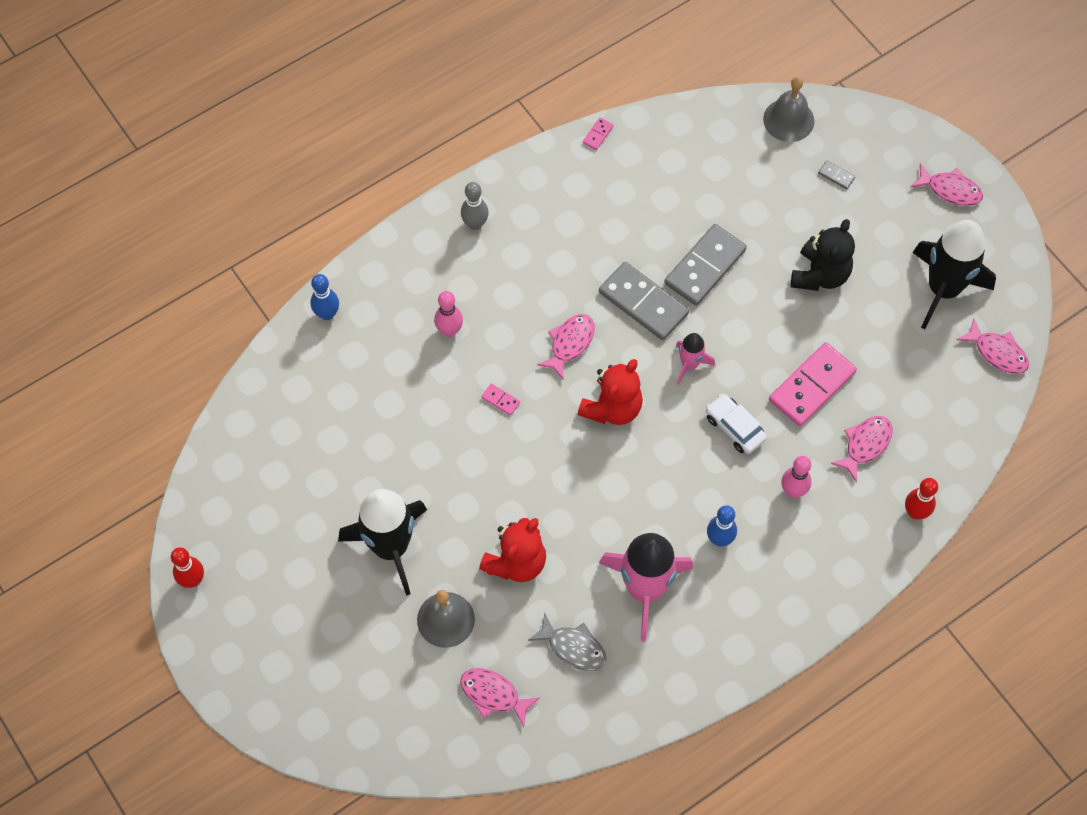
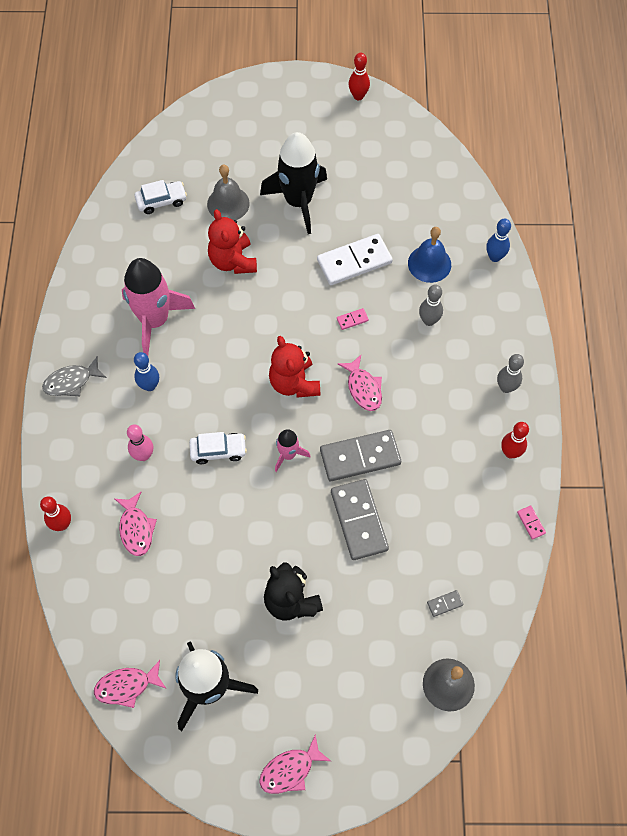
camera: 125 degrees right, 0 degrees up
(379, 369) = (429, 263): none -> blue bell
(429, 441) = (354, 262): none -> white domino
(449, 330) = (429, 320): pink bowling pin -> grey bowling pin
(493, 695) = (161, 201): pink fish -> white car
(541, 185) = (510, 452): none -> red bowling pin
(573, 647) = (153, 258): grey fish -> grey fish (71, 381)
(811, 386) = (208, 525): pink domino -> none
(836, 176) = (369, 682): grey domino -> grey domino (444, 603)

